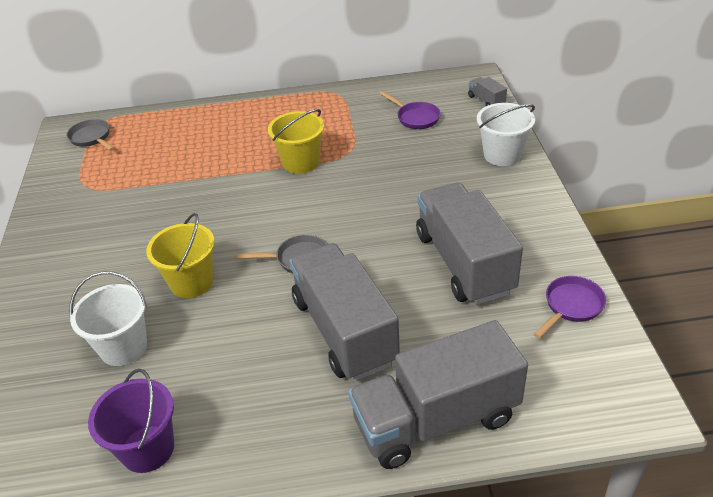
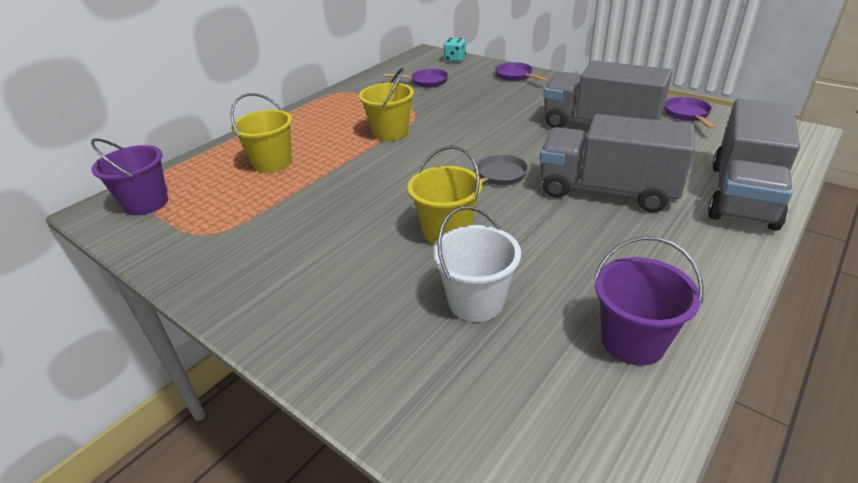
camera: 45 degrees left, 5 degrees down
(92, 138) = (146, 203): grey pan -> purple bucket
(192, 145) = (272, 163): none -> yellow bucket
(486, 101) = (455, 59): grey truck -> turquoise dice
(502, 155) = (515, 76): white bucket -> purple pan

